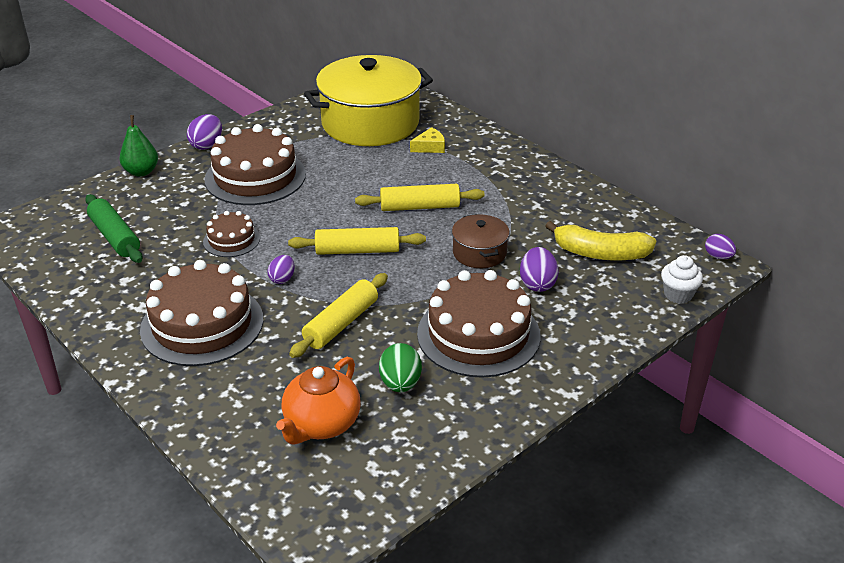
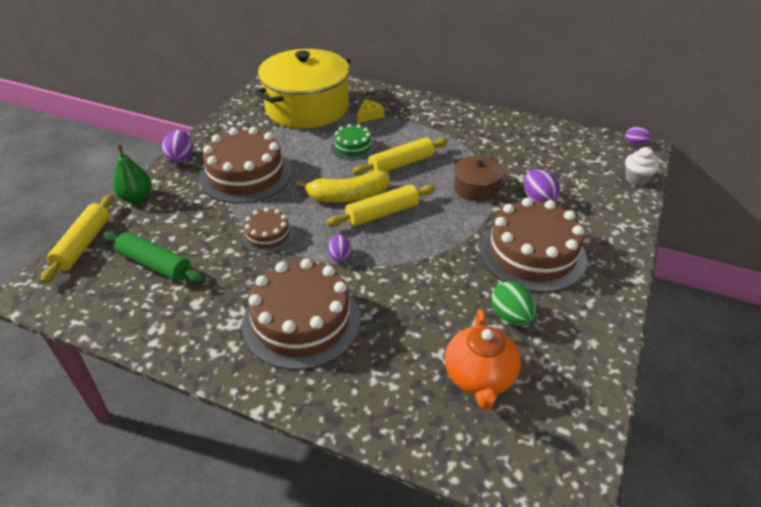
camera: 25 degrees left, 5 degrees up
(341, 323) = (420, 280): yellow rolling pin -> yellow rolling pin (83, 244)
(384, 176) = (353, 147): none -> green cake
(600, 253) = (559, 164): yellow banana -> yellow banana (348, 196)

